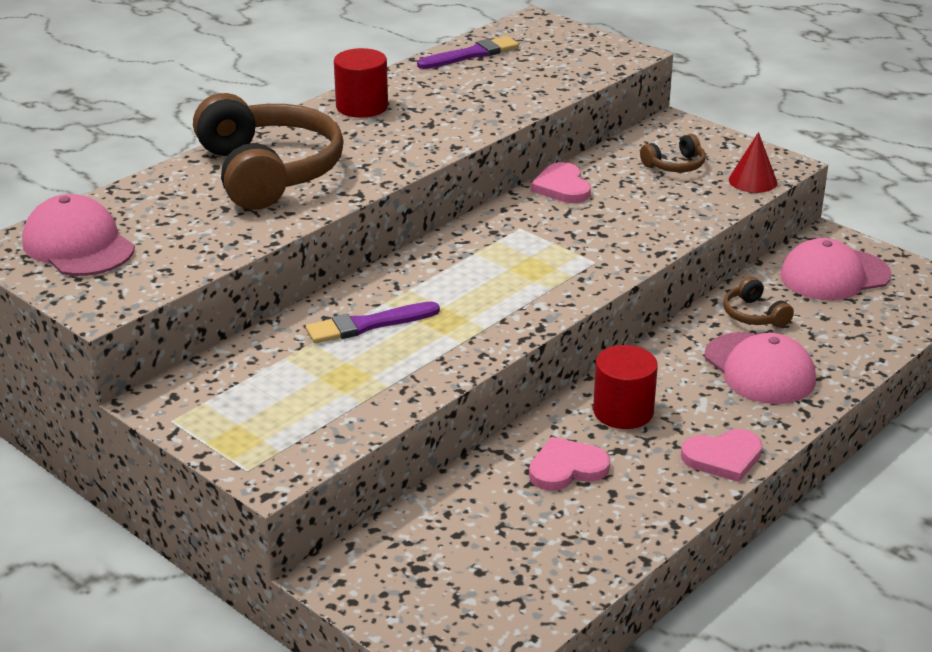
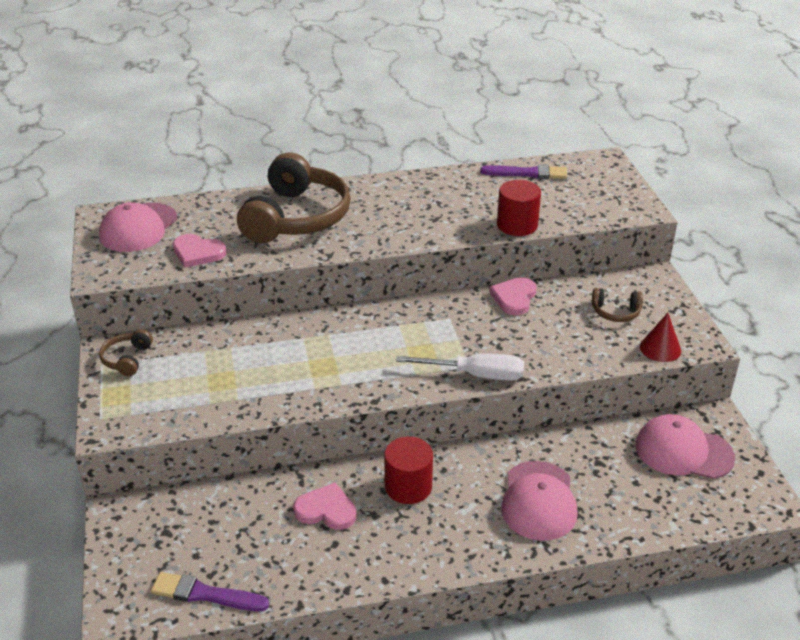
camera: 35 degrees right, 5 degrees up
(78, 245) = (138, 228): pink cap -> pink cap turned 150 degrees counterclockwise
(362, 107) = (408, 189): red cylinder -> red cylinder (517, 225)
(368, 325) = (276, 349): purple brush -> purple brush (206, 594)
(611, 266) = (475, 375): none -> white screwdriver
(723, 457) = (435, 557): pink heart -> pink heart (198, 253)
(754, 315) = (583, 455): brown headphones -> brown headphones (127, 359)

